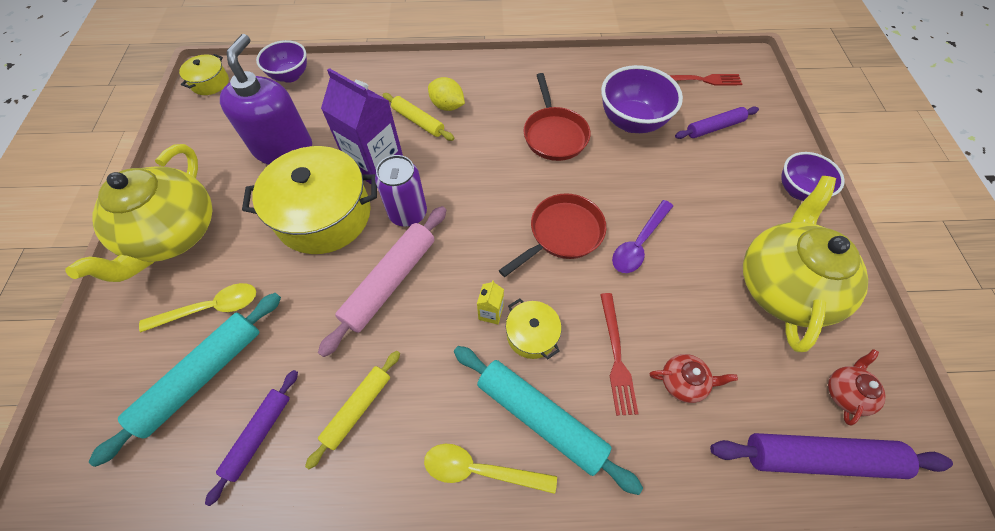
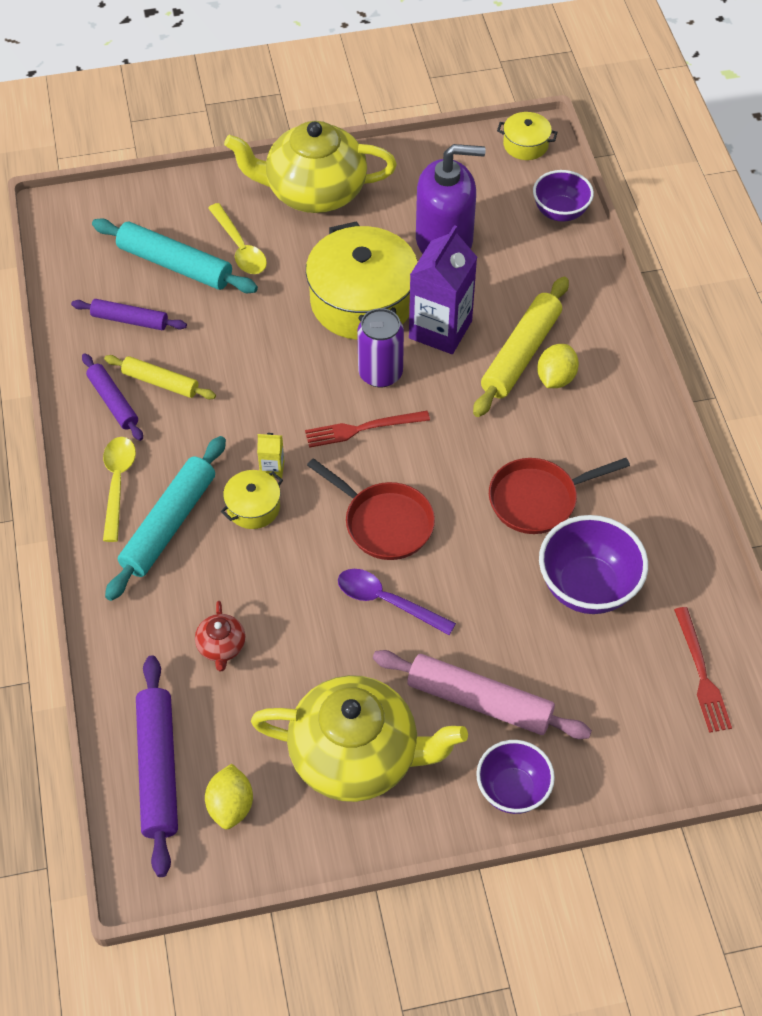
camera: 80 degrees right, 5 degrees down
(390, 282) = (292, 377): pink rolling pin -> pink rolling pin (479, 702)
(418, 121) = (520, 354): yellow rolling pin -> yellow rolling pin, size x1.62
(616, 356) = (241, 585): red fork -> red fork (362, 429)
(714, 127) = (605, 690): purple rolling pin -> purple rolling pin (113, 401)
(845, 392) = (230, 806): red teapot -> yellow lemon

